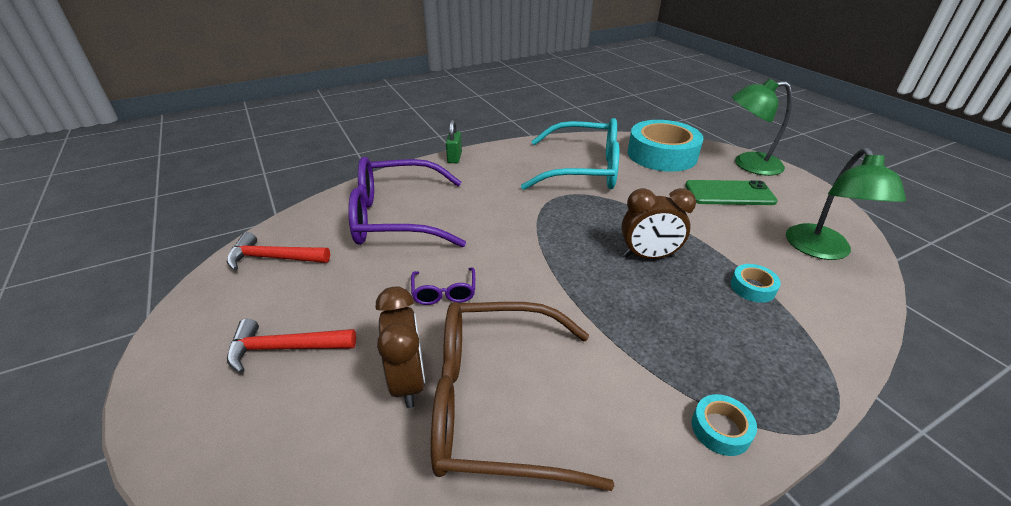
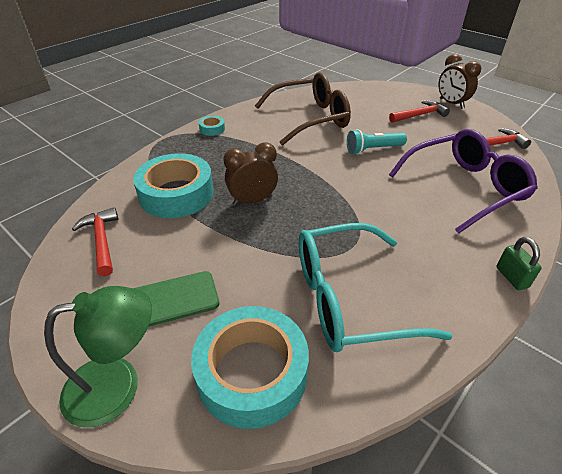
camera: 160 degrees right, 5 degrees up
(408, 381) = (353, 117): brown clock -> brown clock (451, 104)
(444, 292) = (373, 149): purple glasses -> turquoise flashlight
(752, 287) = (176, 194): turquoise tape -> turquoise tape, size x2.38
(822, 250) = (102, 240): green lamp -> red hammer

